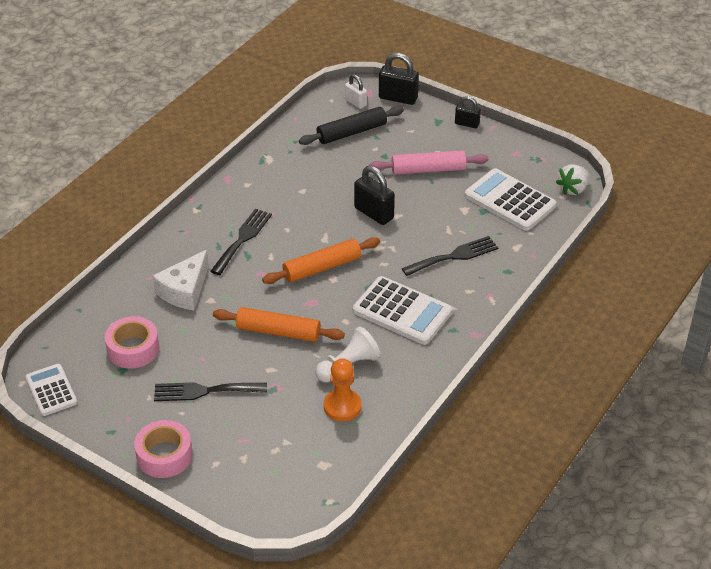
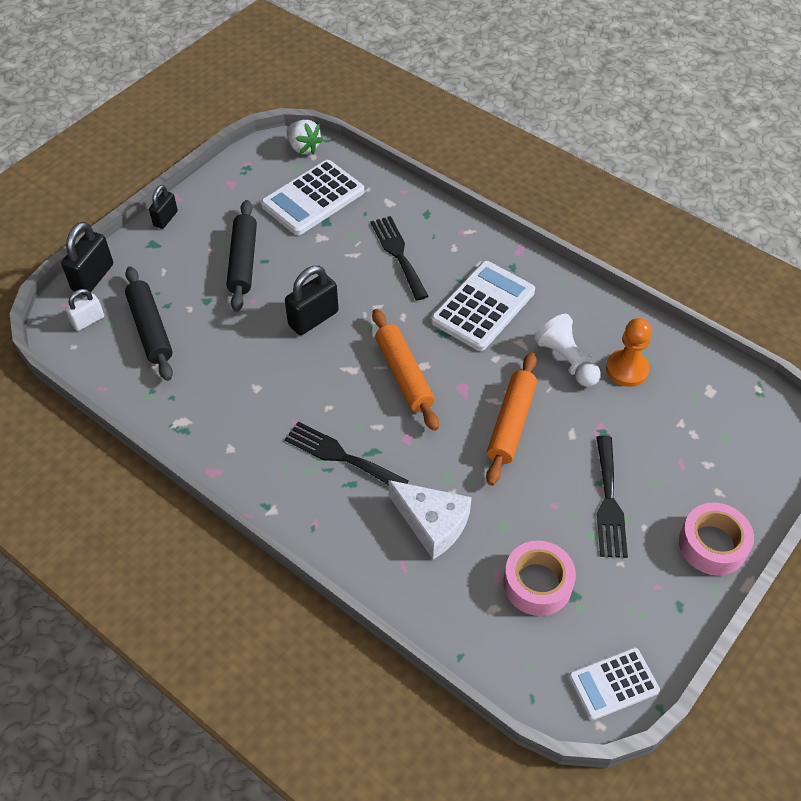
camera: 85 degrees left, 10 degrees up
(428, 169) = (243, 262): pink rolling pin -> black rolling pin

